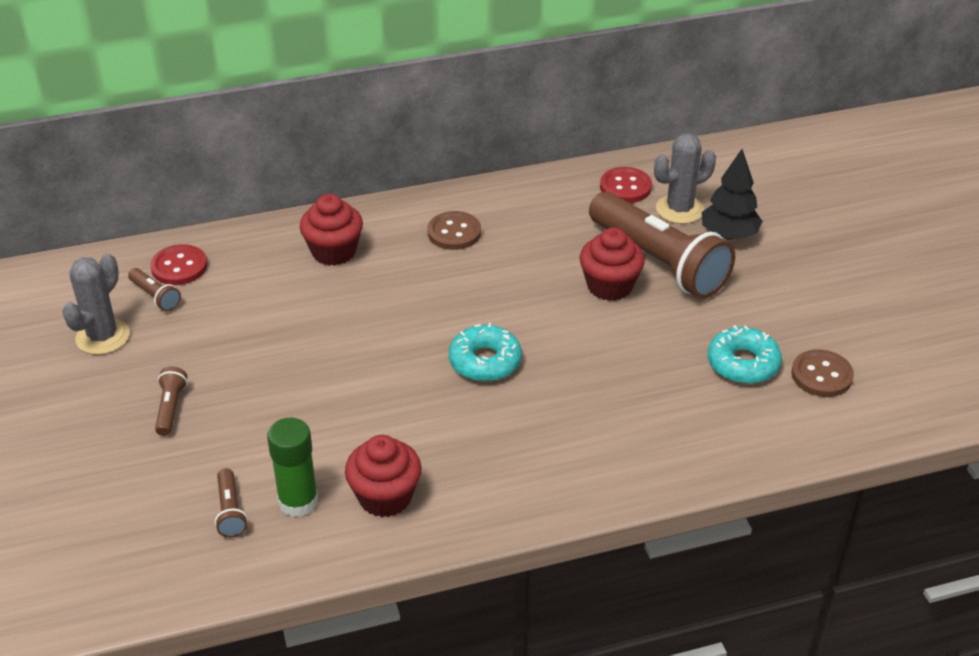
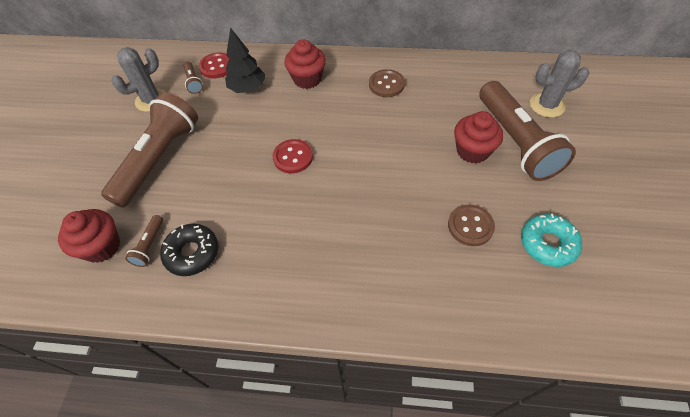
camera: 25 degrees right, 15 degrees up
(171, 408) = (159, 159): brown flashlight -> brown flashlight, size x2.47
(298, 502) = (192, 253): green glue stick -> black donut
(385, 497) = (246, 269): red cupcake -> red cupcake (102, 246)
(485, 361) = (362, 184): turquoise donut -> none
(625, 187) = (514, 80): red button -> red button (293, 157)
(729, 235) = (576, 134): black tree -> black tree (248, 88)
(821, 375) = (609, 275): brown button -> brown button (470, 226)

